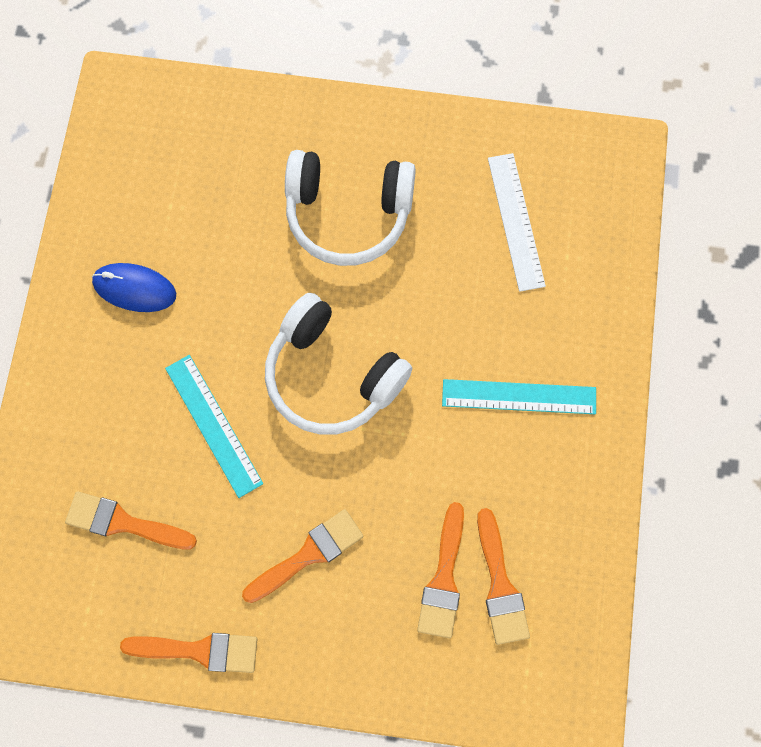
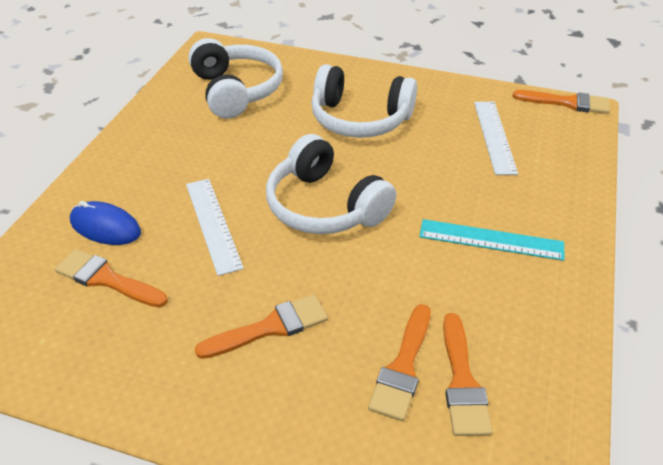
camera: 10 degrees right, 30 degrees down
(134, 289) = (181, 139): blue mouse -> blue mouse (105, 227)
(179, 182) = (236, 91): none -> white headphones
(199, 650) = (135, 392): orange brush -> orange brush (567, 103)
(213, 425) = (212, 224): turquoise ruler -> white ruler

